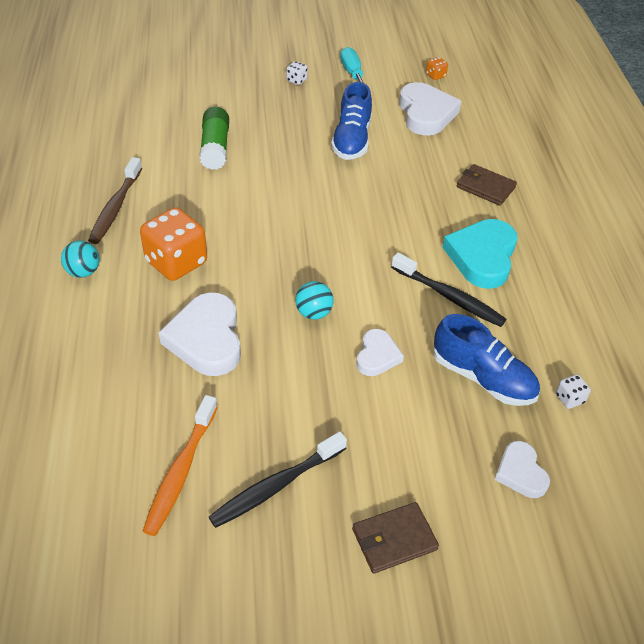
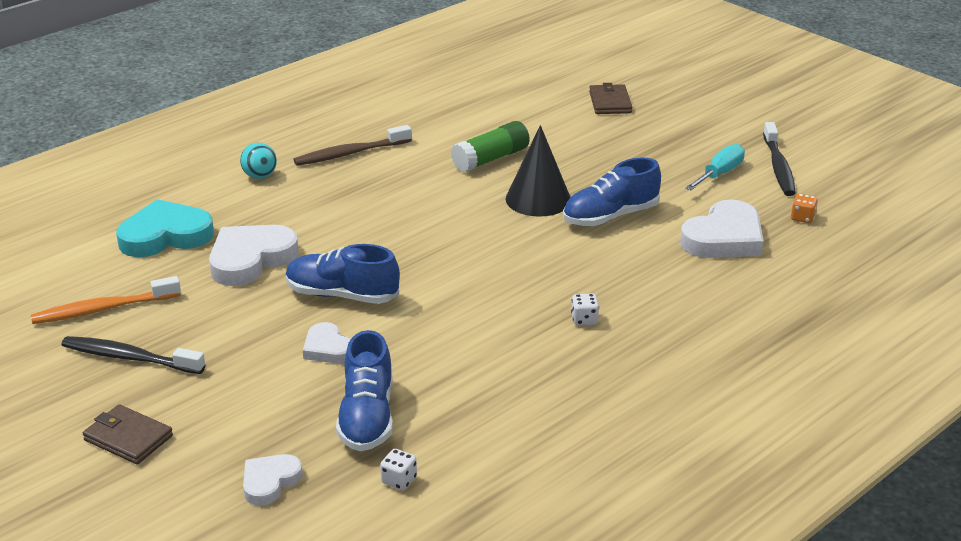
camera: 55 degrees right, 15 degrees down
(176, 262) = (321, 207): orange dice -> none
(294, 156) = (538, 199): none -> black cone
(296, 80) = (656, 152): white dice -> white dice (584, 320)
(313, 313) = (342, 295): turquoise ball -> blue shoe
(377, 356) = (328, 348): white heart -> white heart turned 75 degrees clockwise
(449, 297) = (455, 358): black toothbrush -> black toothbrush (778, 167)
(482, 257) = (540, 355): turquoise heart -> turquoise heart (165, 236)
(485, 187) = (655, 318): brown wallet -> brown wallet (610, 102)

